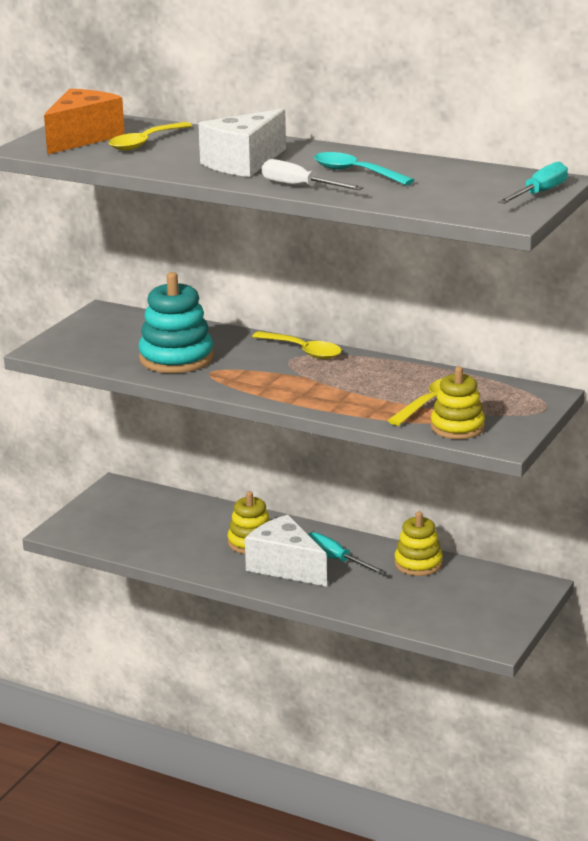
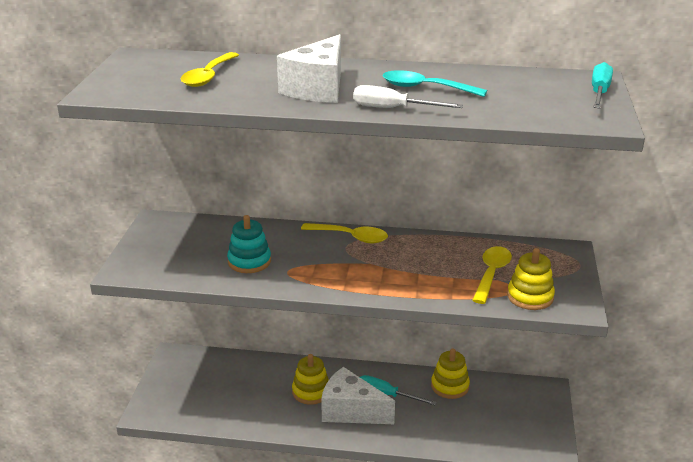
camera: 20 degrees left, 5 degrees up
(82, 138) = (145, 77): orange cheese -> none
(176, 358) = (249, 261): turquoise stacking toy -> turquoise stacking toy, size x0.66

